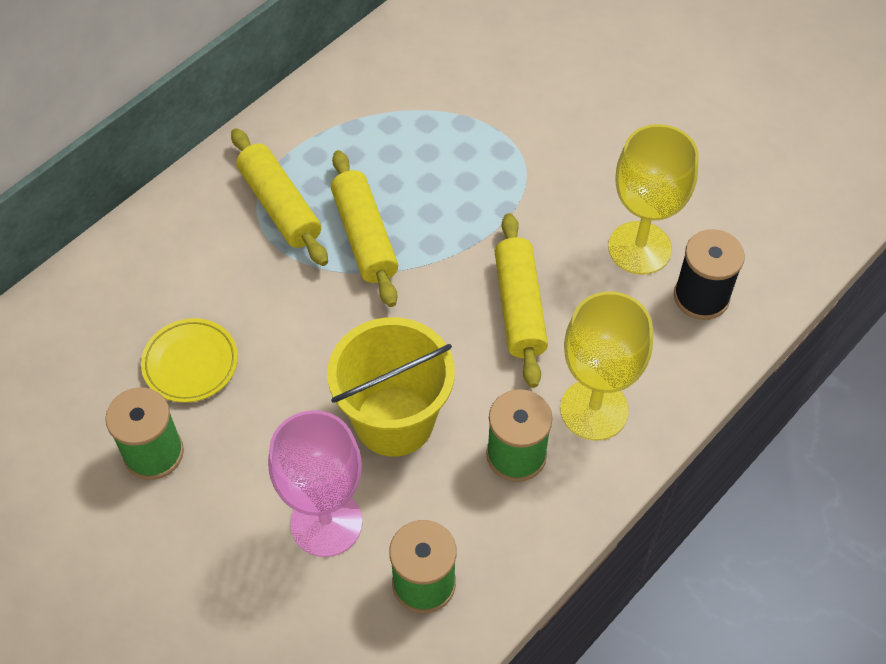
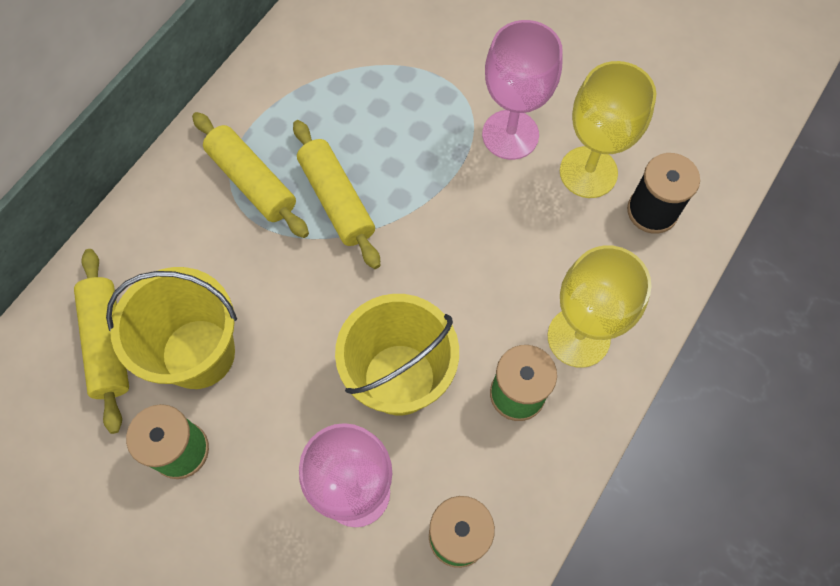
camera: 10 degrees left, 10 degrees up
(190, 363) = (198, 353): yellow plate -> yellow bucket
(519, 307) = (491, 248): yellow rolling pin -> yellow rolling pin (107, 343)
(563, 199) = (510, 135): none -> pink goblet

